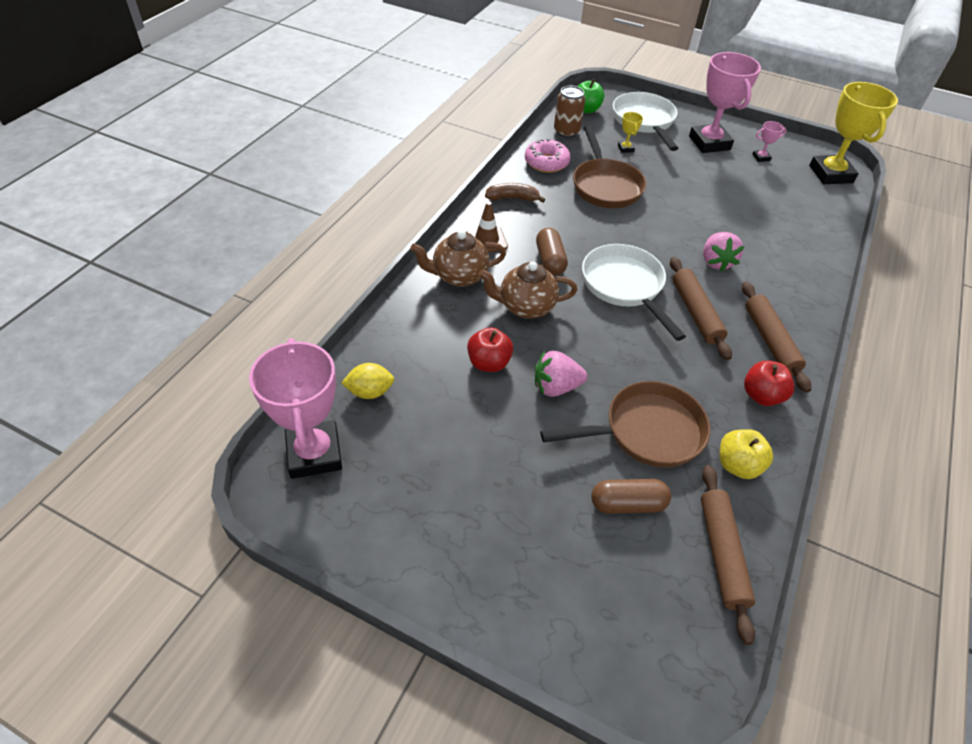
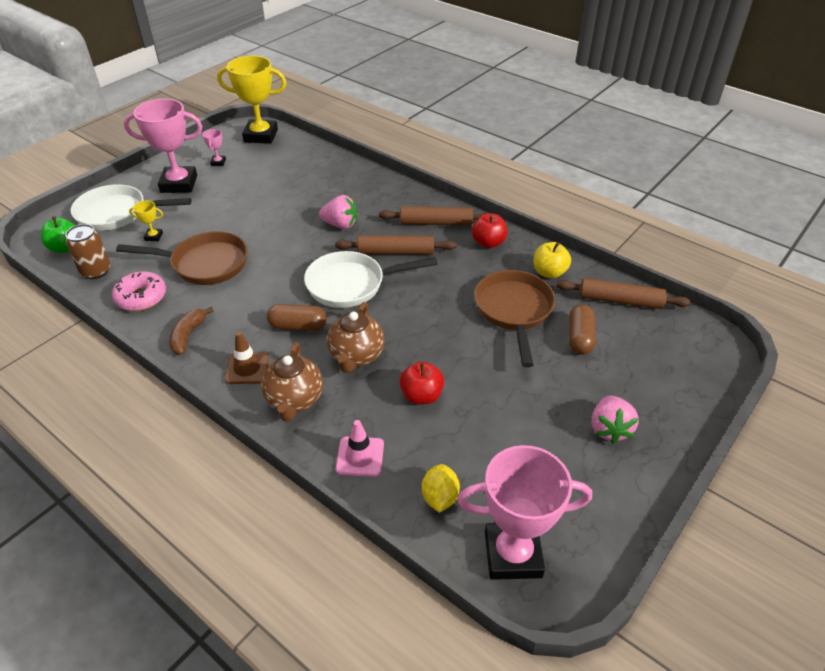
camera: 75 degrees left, 5 degrees down
(405, 330) = (360, 456): none -> pink traffic cone
(556, 387) = (459, 354): pink strawberry -> pink strawberry (609, 429)

